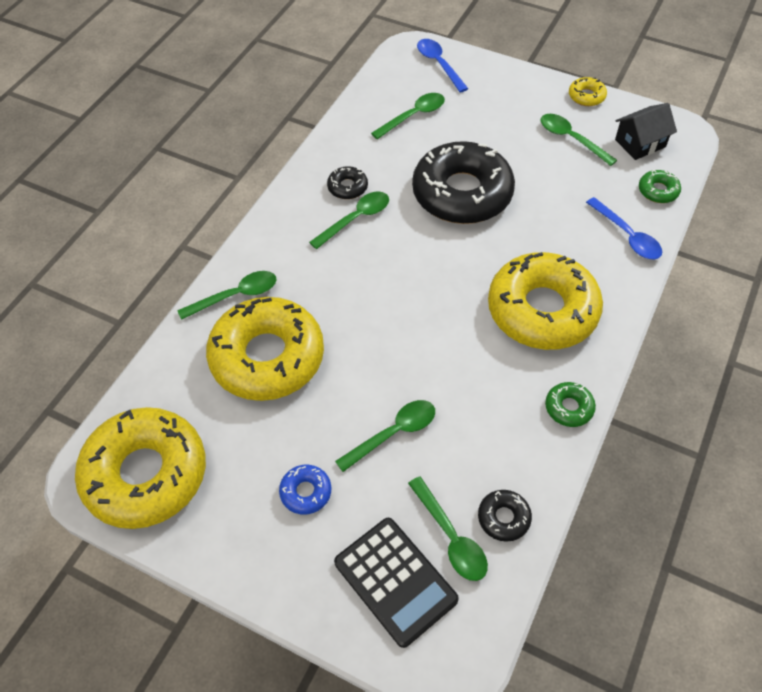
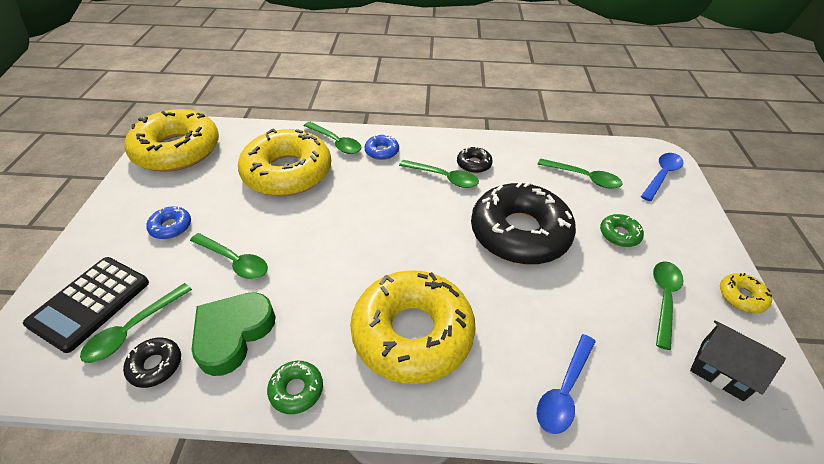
camera: 65 degrees right, 10 degrees down
(279, 257) = (382, 151): none -> blue donut
(491, 448) = (233, 334): none -> green heart
(658, 191) = (661, 409): green donut -> green donut (619, 234)

